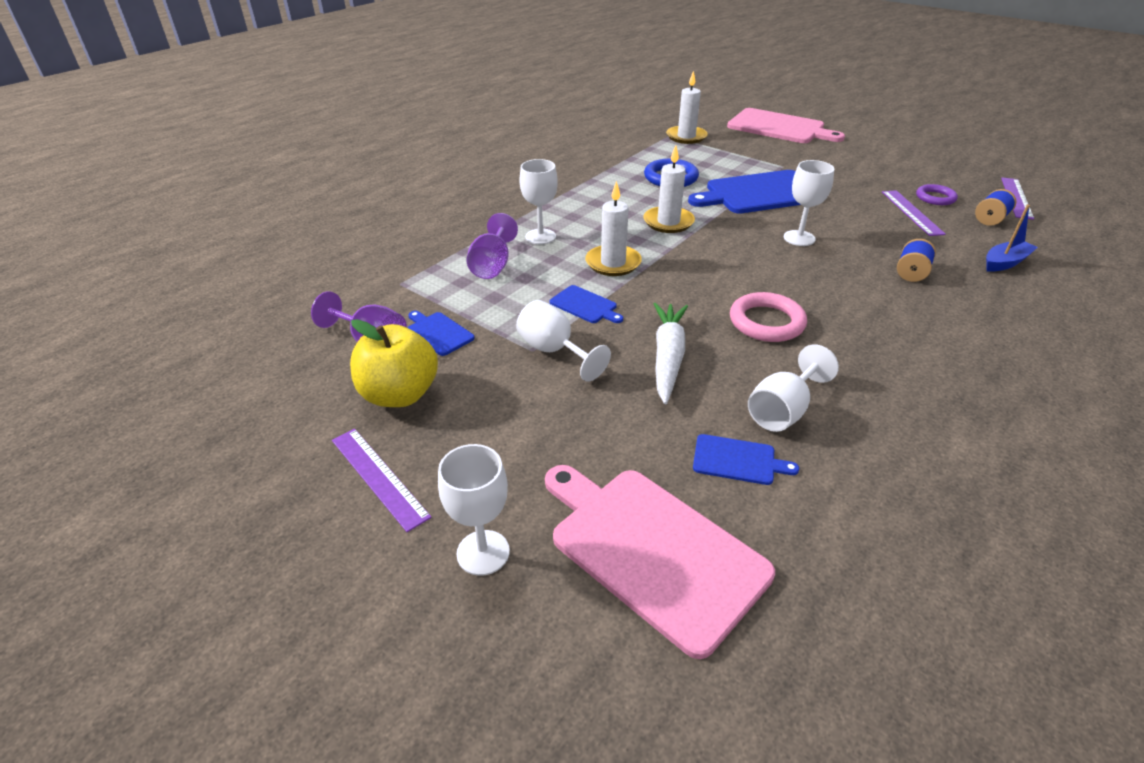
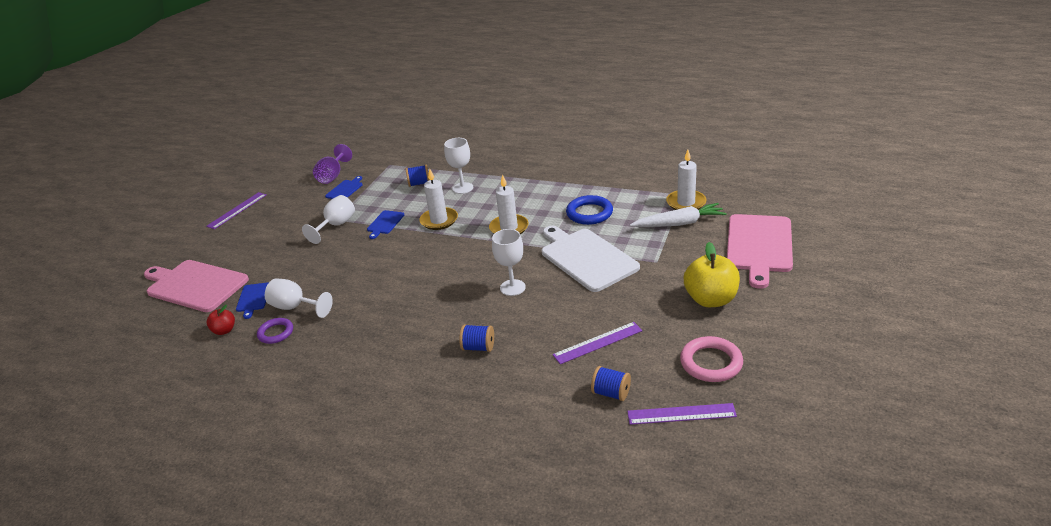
camera: 75 degrees right, 5 degrees down
(400, 394) = (292, 196): yellow apple -> yellow apple (710, 299)
(483, 552) = (195, 246): white goblet -> none
(492, 266) = (419, 183): purple goblet -> blue spool
(652, 550) = (195, 285): pink cutting board -> pink cutting board turned 90 degrees counterclockwise
(668, 357) = (338, 261): white carrot -> white carrot (679, 223)
(760, 193) = (586, 258): blue cutting board -> white cutting board
(766, 322) = (385, 289): pink ring -> pink ring (711, 363)
(828, 502) = (224, 330): none -> red apple
(935, 198) = (642, 356): purple ring -> purple ring (276, 333)
(1005, 263) = (520, 401): blue boat -> none

